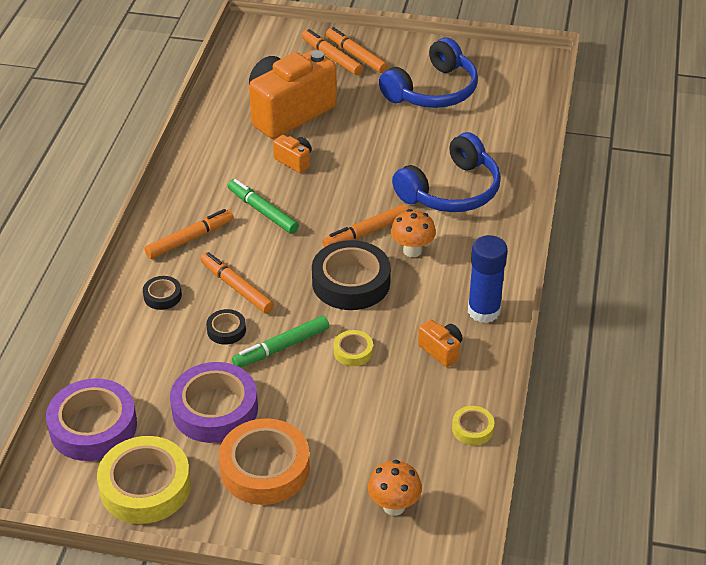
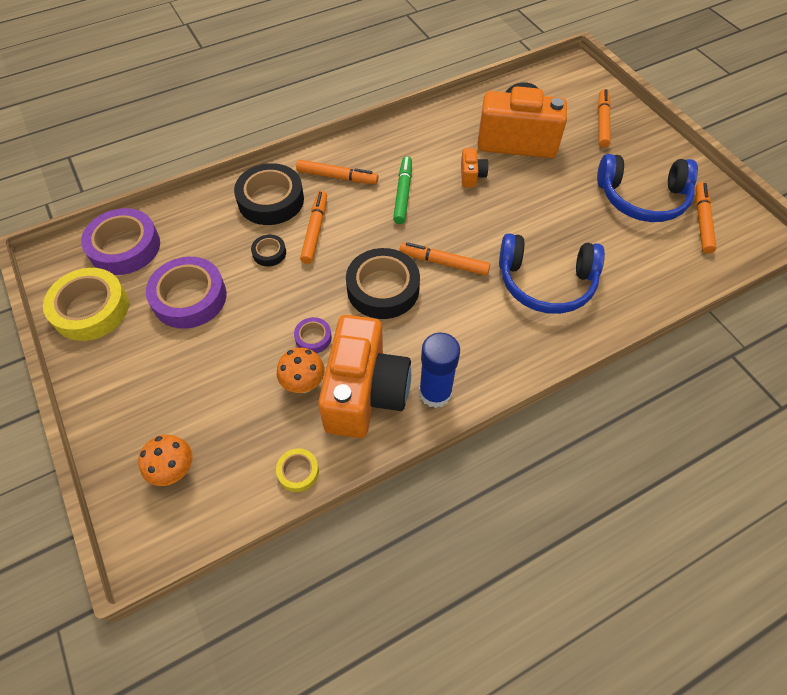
camera: 50 degrees right, 15 degrees up
(162, 296) = (271, 200): black tape -> black tape, size x2.09
(265, 468) = (155, 363): orange tape -> none
(281, 347) = (280, 293): green marker -> none
(353, 351) = (313, 338): yellow tape -> purple tape
(356, 55) = (622, 133): orange marker -> orange marker (702, 221)
(412, 251) = (454, 302): orange mushroom -> orange mushroom (304, 384)
(441, 350) = (365, 393): orange camera -> orange camera, size x2.40

